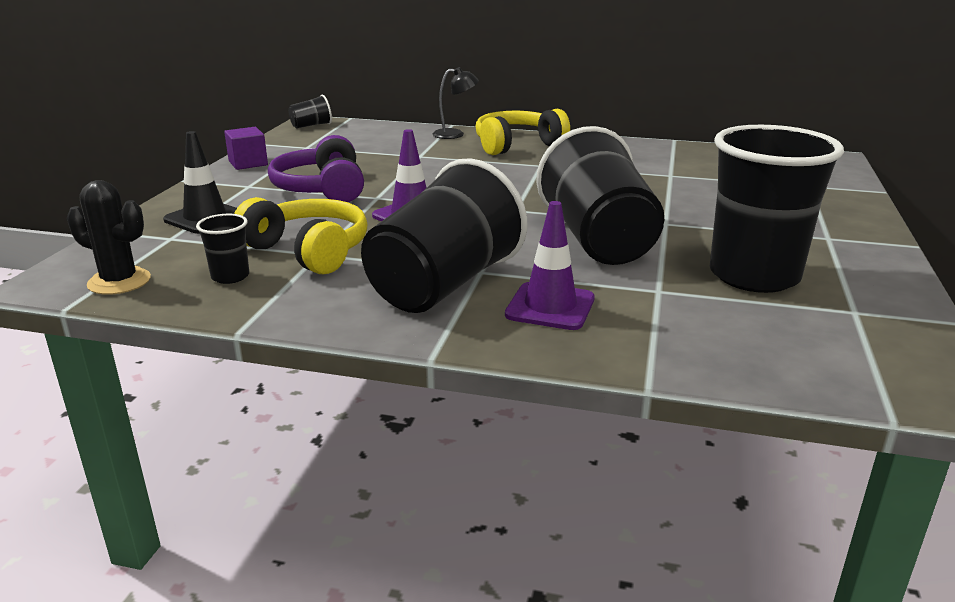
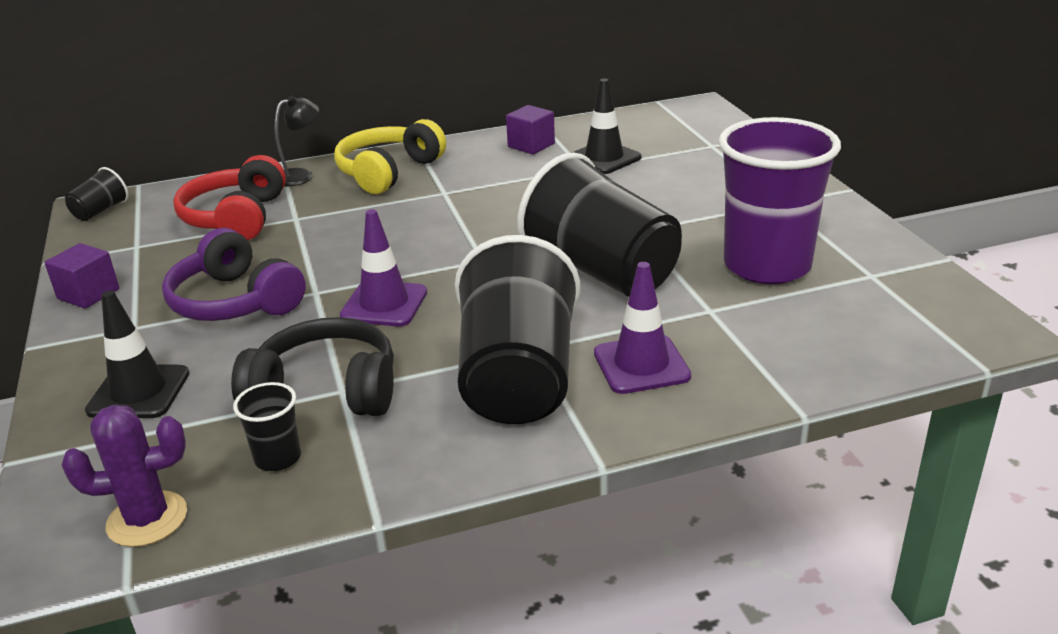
camera: 30 degrees left, 5 degrees up
(119, 281) = (147, 519): black cactus -> purple cactus
(308, 251) = (326, 391): yellow headphones -> black headphones
(384, 147) = (236, 218): none -> red headphones
(647, 153) = (531, 145): none -> purple cube
(698, 173) = (604, 158): none -> black traffic cone
(754, 276) = (767, 265): black cup -> purple cup

